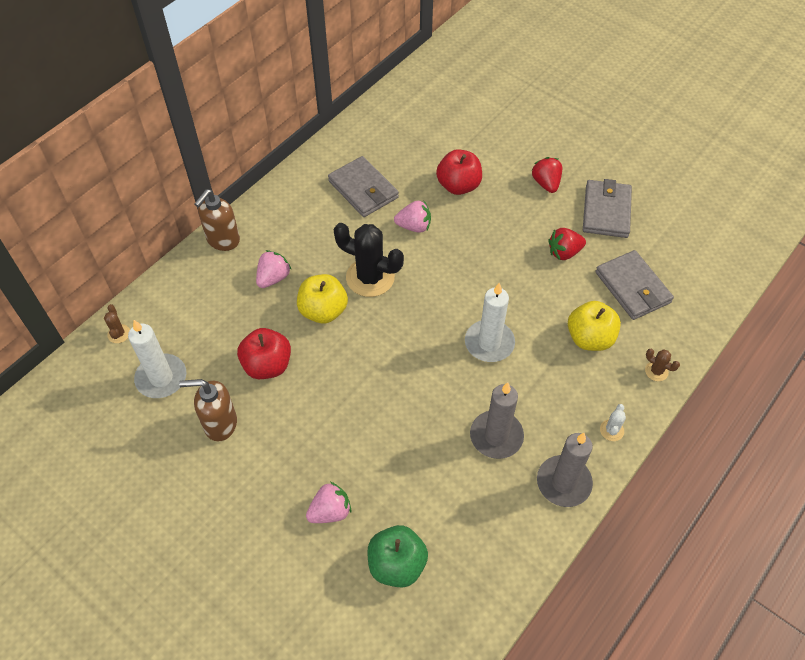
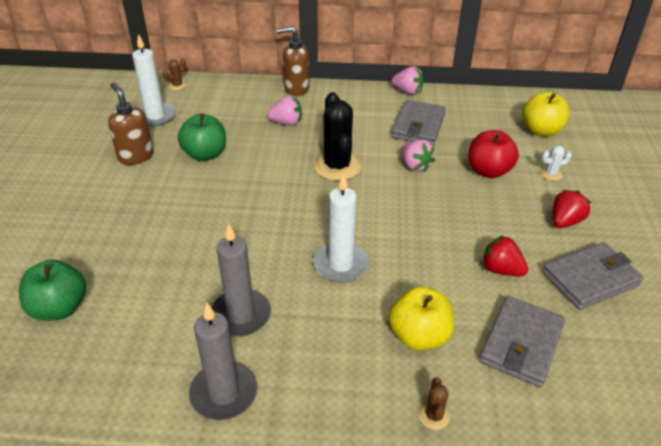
camera: 55 degrees right, 15 degrees down
(267, 365) = (205, 154): red apple -> green apple
(323, 311) = (280, 158): yellow apple -> yellow apple (541, 131)
(330, 511) = (91, 245): pink strawberry -> pink strawberry (407, 91)
(611, 430) = (320, 407): white cactus -> white cactus (551, 174)

